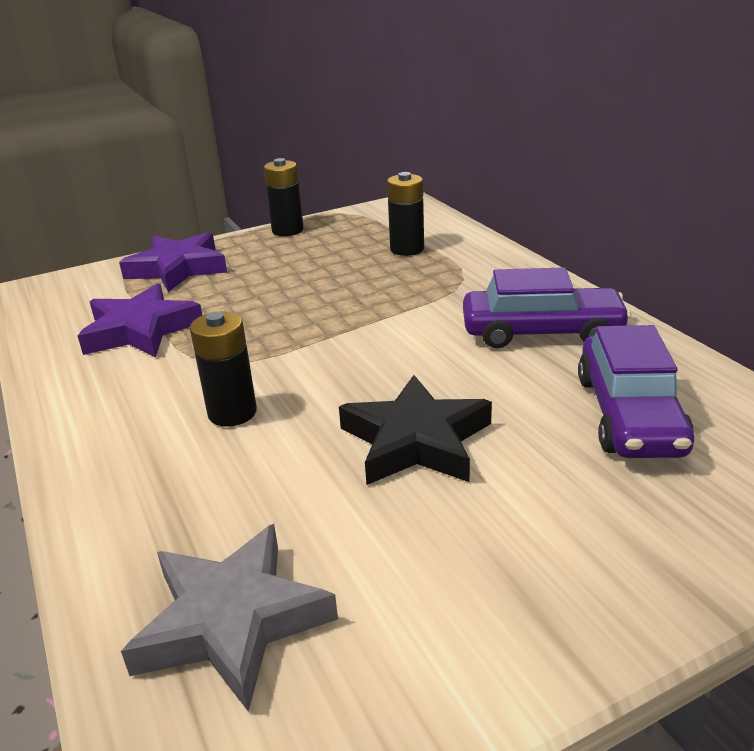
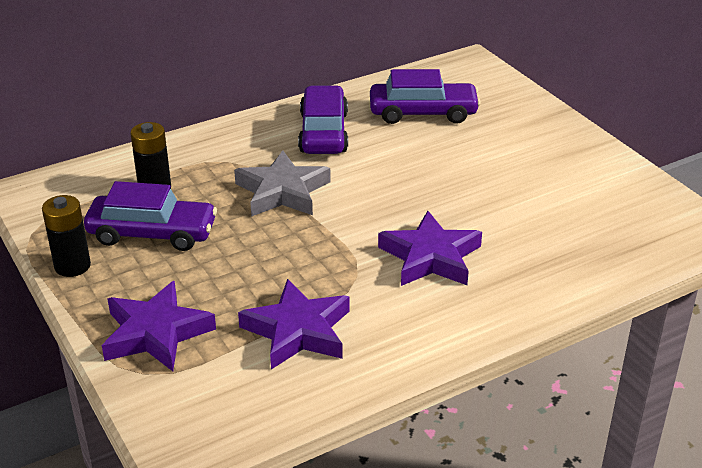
camera: 95 degrees left, 5 degrees up
(232, 413) = (430, 257): black battery -> purple star
(232, 621) = (610, 232): grey star -> grey star (282, 191)
(328, 255) = (152, 233): none -> purple car
(416, 441) = (455, 181): black star -> none

